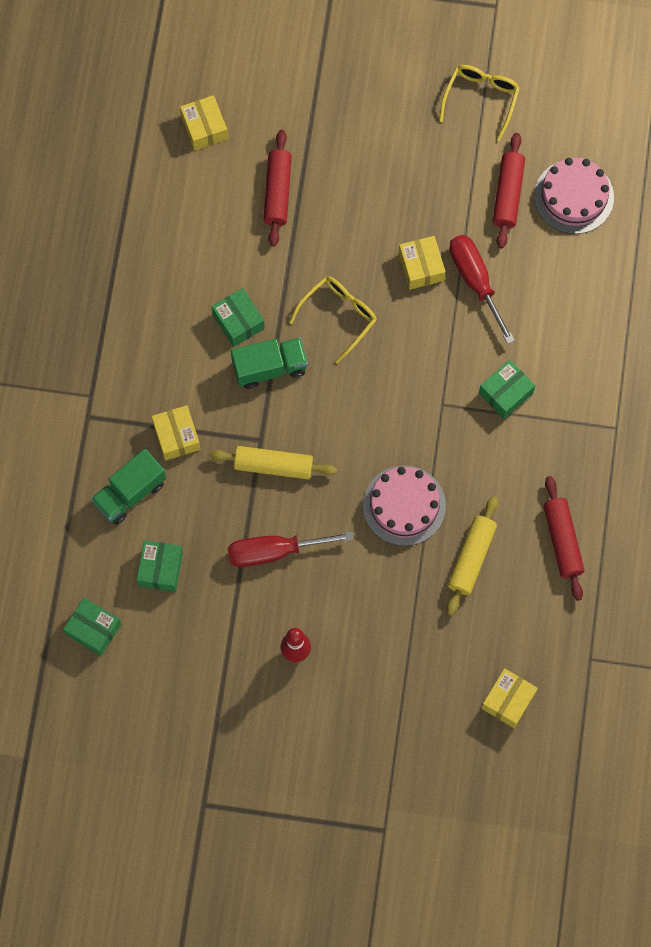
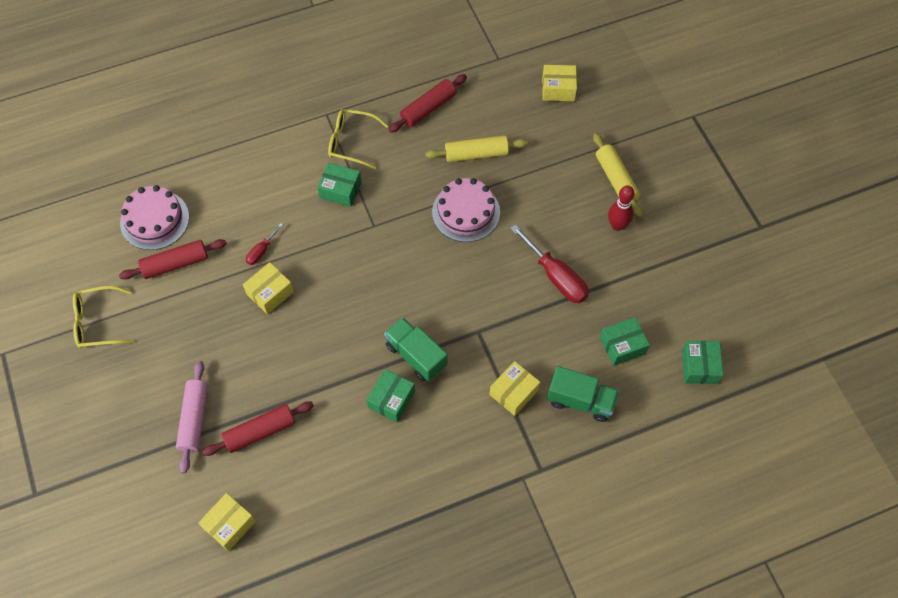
camera: 120 degrees left, 10 degrees down
(273, 466) = (492, 311): yellow rolling pin -> yellow rolling pin (616, 179)
(325, 141) = (194, 419): none -> pink rolling pin
(338, 316) = (344, 329): yellow glasses -> yellow glasses (351, 142)
(475, 281) = (261, 251): red screwdriver -> red screwdriver, size x0.51

